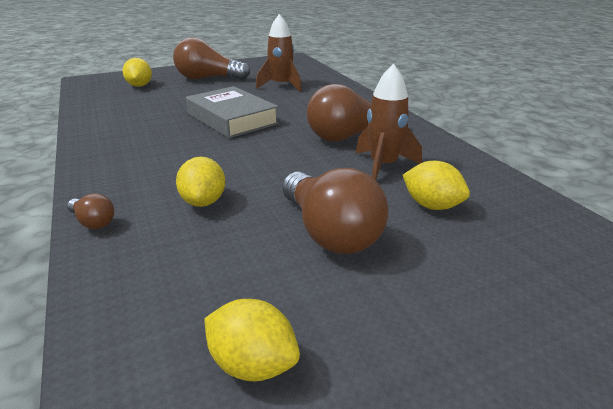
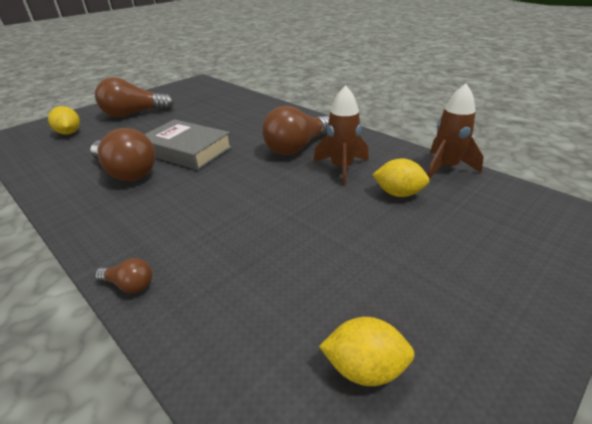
camera: 20 degrees left, 5 degrees up
(203, 202) = (219, 236): yellow lemon -> none
(281, 86) = (208, 110): brown rocket -> brown rocket (446, 167)
(330, 232) = (342, 236): brown light bulb -> brown light bulb (127, 172)

